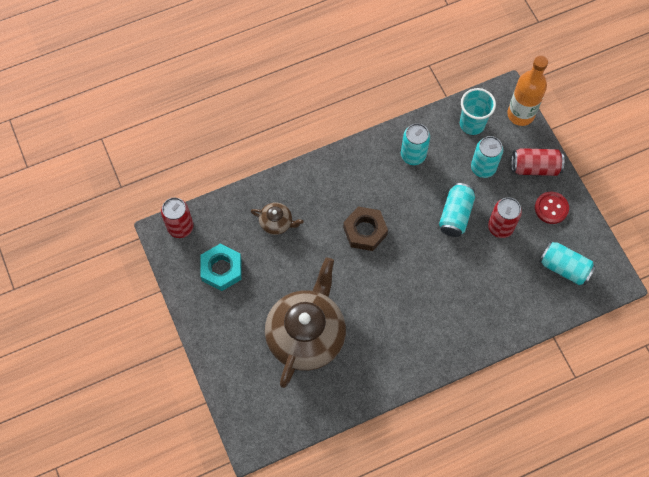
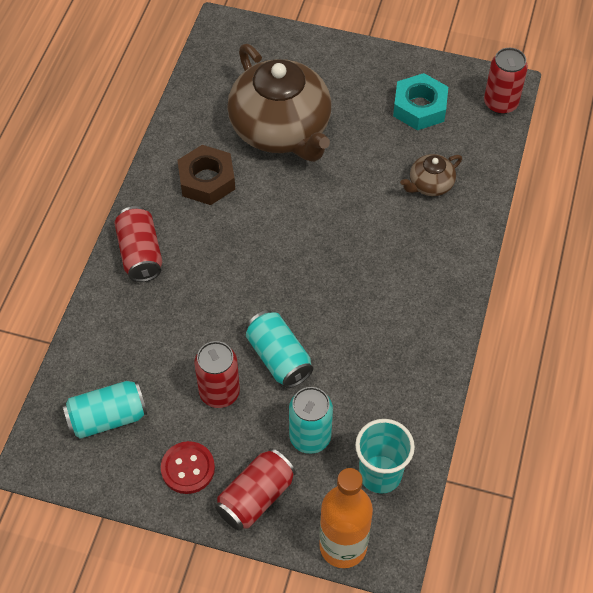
camera: 130 degrees right, 10 degrees down
(365, 231) = (344, 256): brown nut -> brown nut (207, 180)
(413, 155) = (395, 373): turquoise can -> none
(461, 338) = (140, 254): none -> red can

